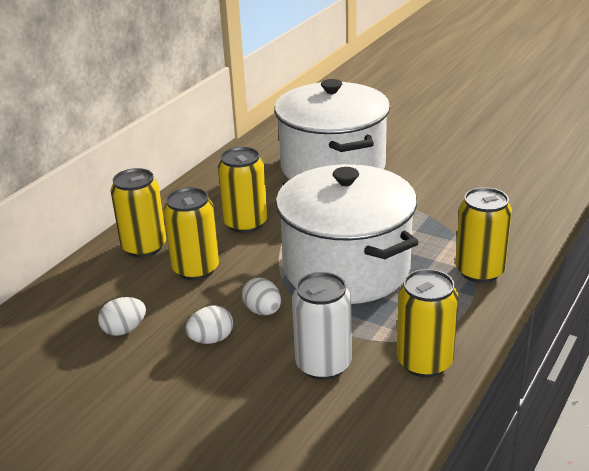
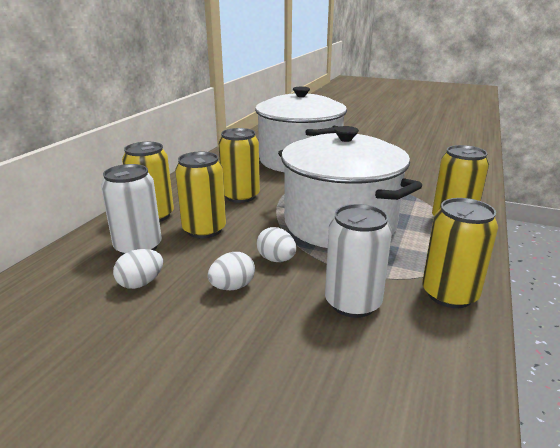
camera: 10 degrees left, 5 degrees down
(125, 288) = (138, 247): none -> white can

